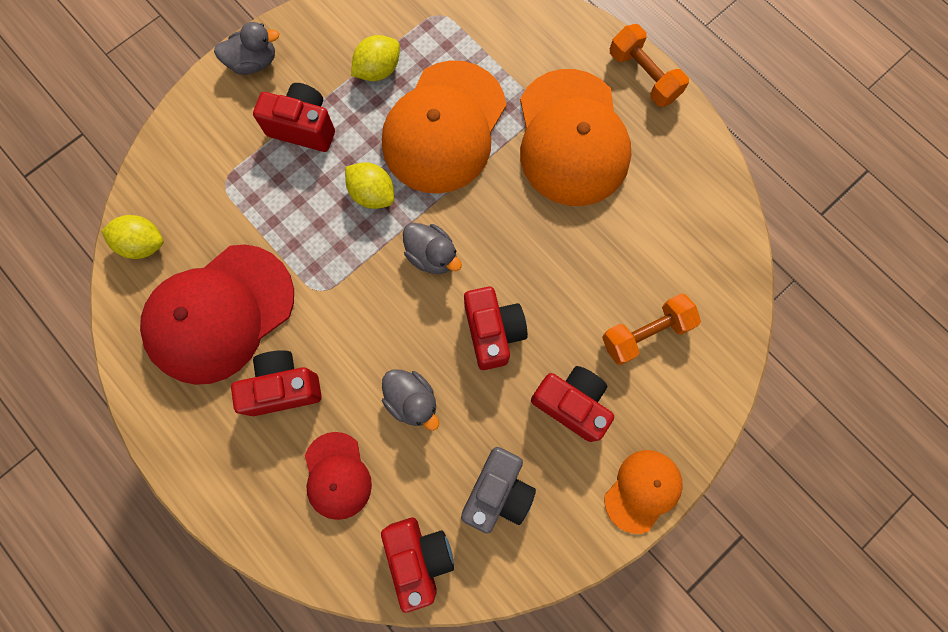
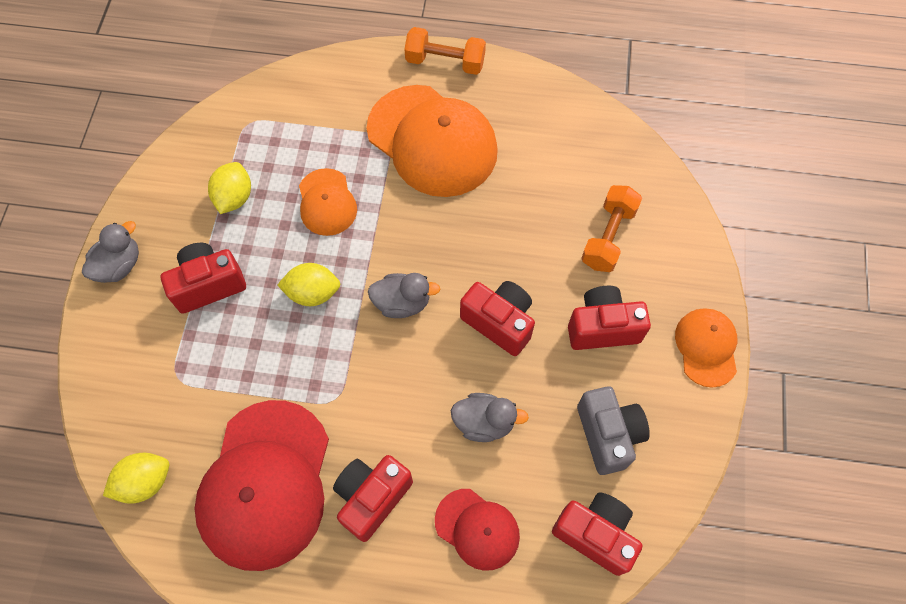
camera: 40 degrees left, 10 degrees down
(444, 127) = (327, 202): orange cap -> orange cap, size x0.52

